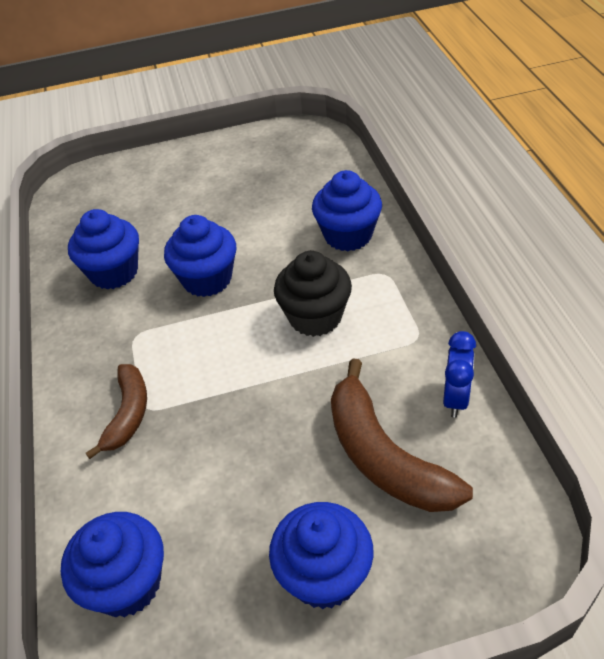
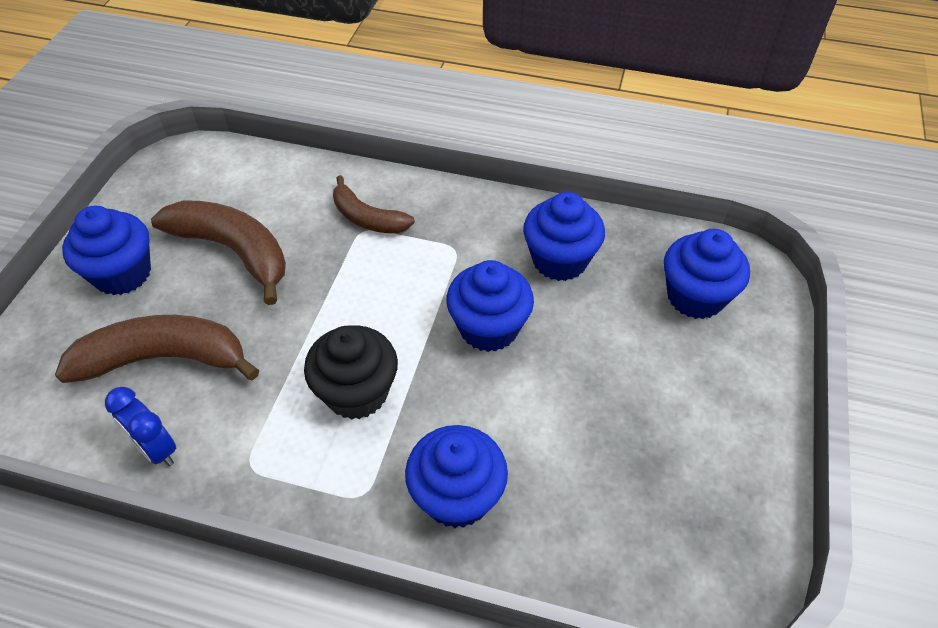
camera: 115 degrees right, 5 degrees up
(127, 583) = (228, 177): blue cupcake -> blue cupcake (695, 296)
(232, 494) = (233, 251): none -> brown banana

